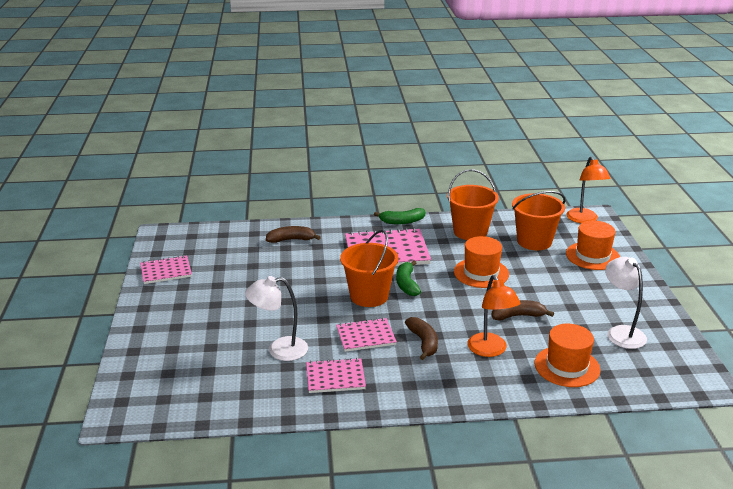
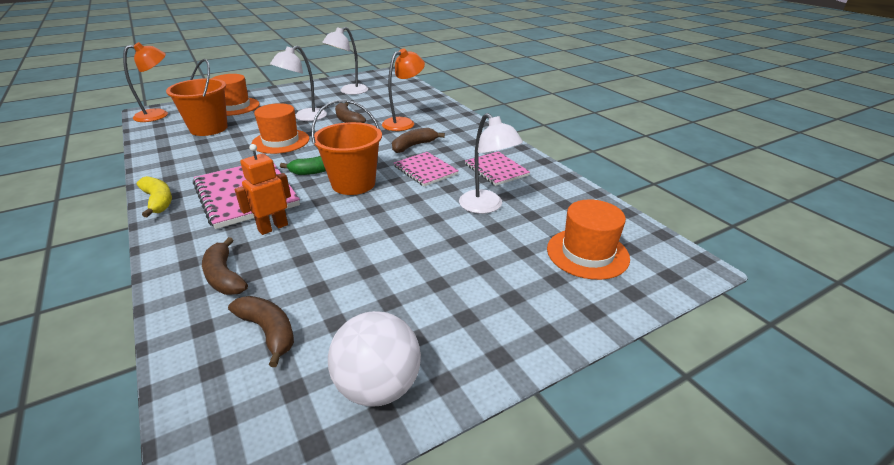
camera: 115 degrees left, 5 degrees up
(166, 271) = (378, 386): pink notebook -> white ball
(232, 249) = (268, 331): none -> brown banana
(331, 257) = (273, 227): none -> orange robot
(402, 221) = (158, 201): green banana -> yellow banana
(470, 232) = (188, 158): orange bucket -> none
(540, 292) = (305, 117): none -> white lamp
(567, 366) = (403, 101): orange hat -> orange hat (587, 253)

